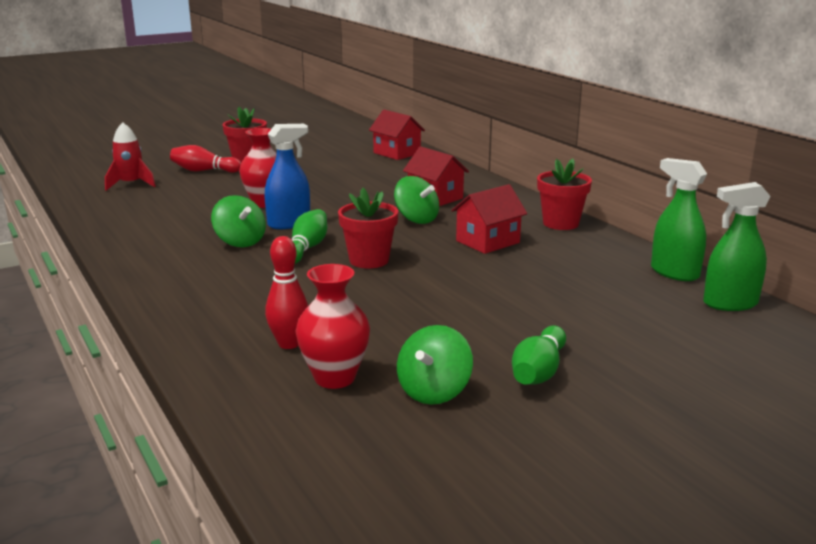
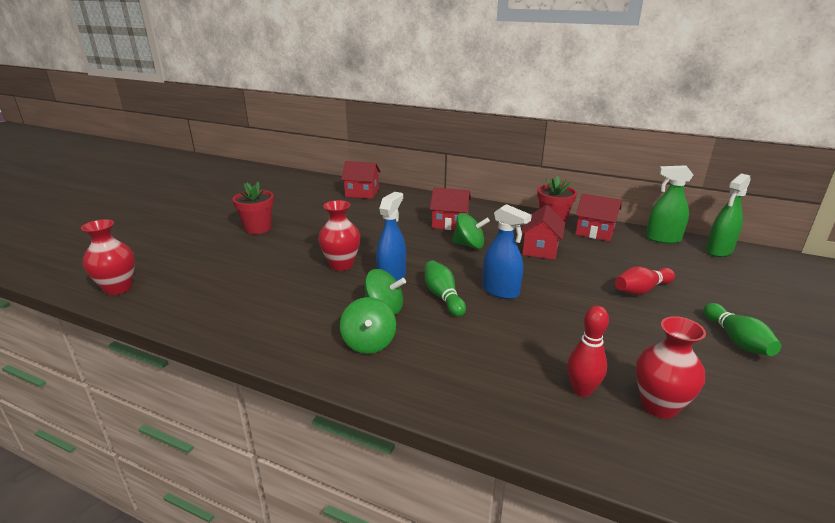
camera: 35 degrees left, 5 degrees up
(80, 176) = (118, 288): none -> red vase
(131, 184) = (188, 282): red rocket -> none
(204, 171) = (236, 248): red bowling pin -> red bowling pin (641, 290)
(369, 260) = (500, 291): red flower pot -> blue spray bottle
(434, 391) = (723, 385): green spinning top -> green spinning top (369, 343)
(593, 244) = (595, 232): none -> red house

